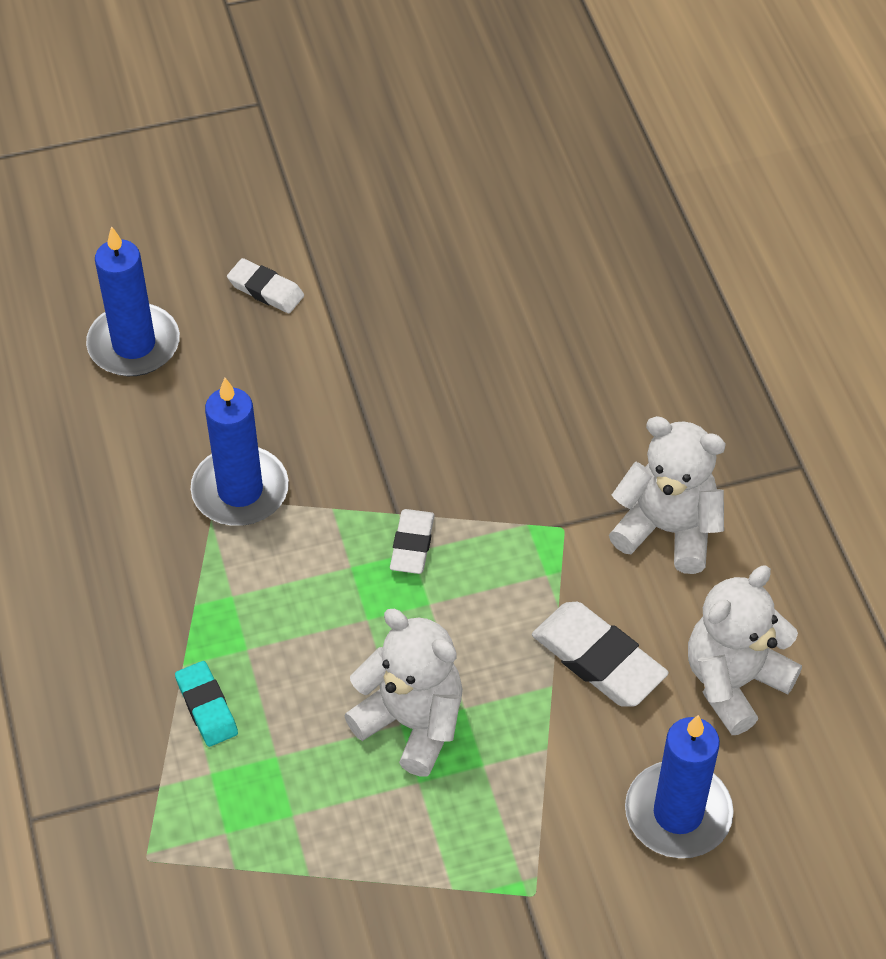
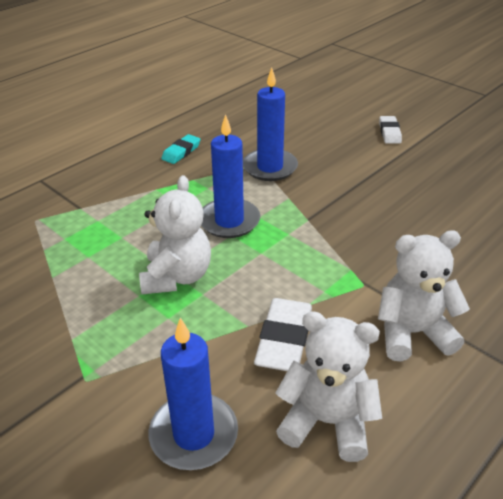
camera: 60 degrees right, 15 degrees down
(134, 344) = (317, 113): blue candle -> blue candle (229, 221)
(207, 707) = (136, 204): turquoise eraser -> turquoise eraser (181, 152)
(412, 545) = (292, 232): white eraser -> none
(667, 529) = (412, 333): white teddy bear -> white teddy bear turned 90 degrees counterclockwise

